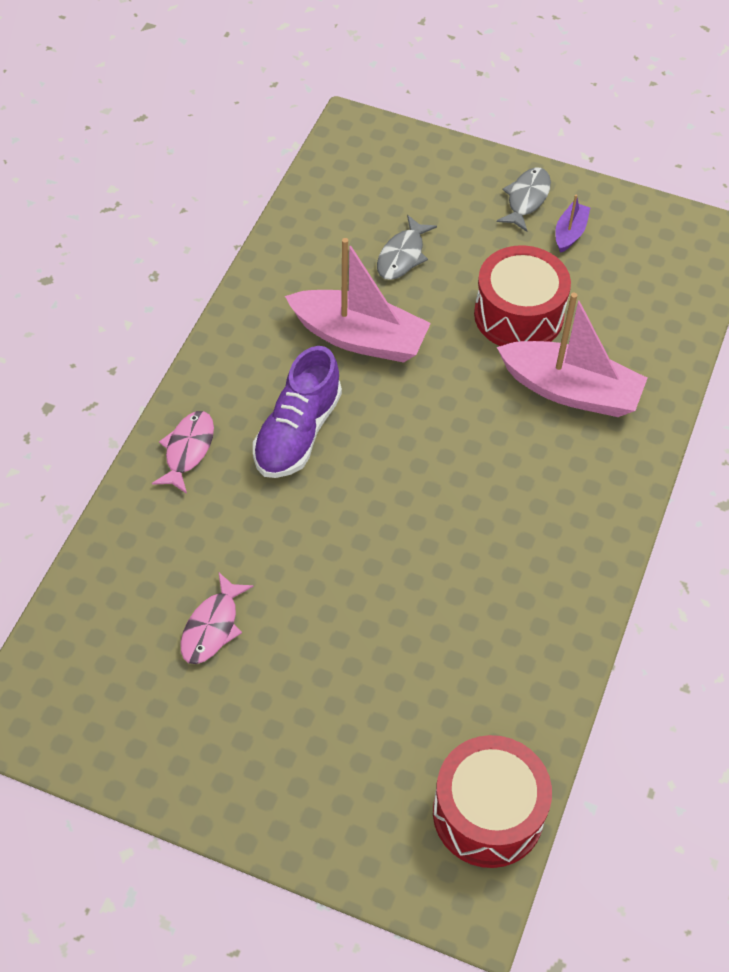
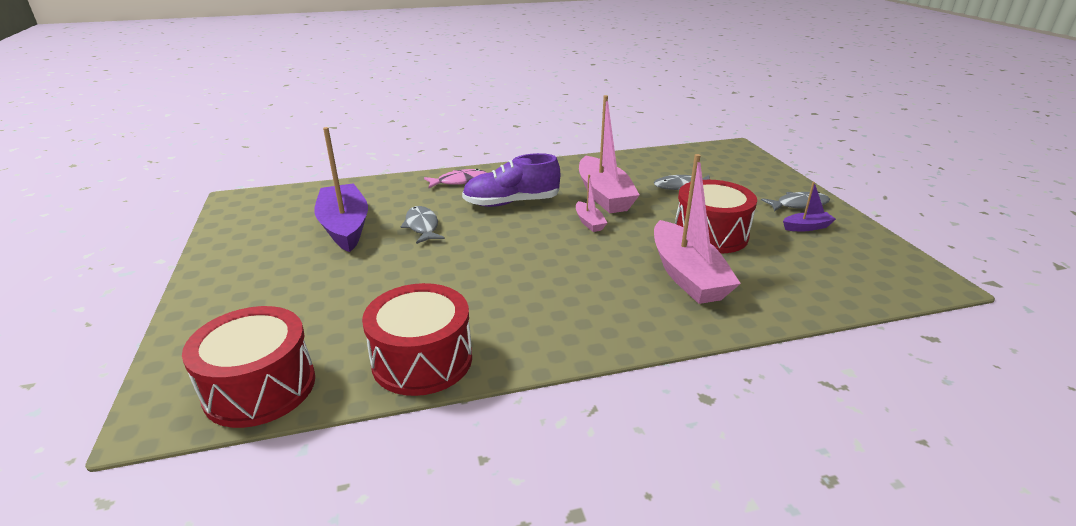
camera: 55 degrees right, 25 degrees down
(212, 627) = (345, 227): pink fish -> purple boat
(280, 549) = (422, 226): none -> grey fish
(408, 393) = (589, 222): none -> pink boat
(540, 670) = (422, 360): none -> red drum

